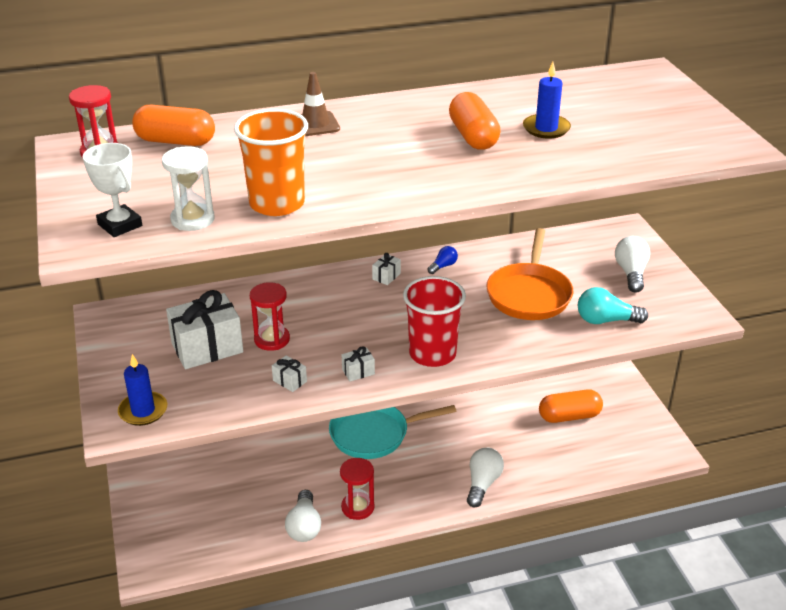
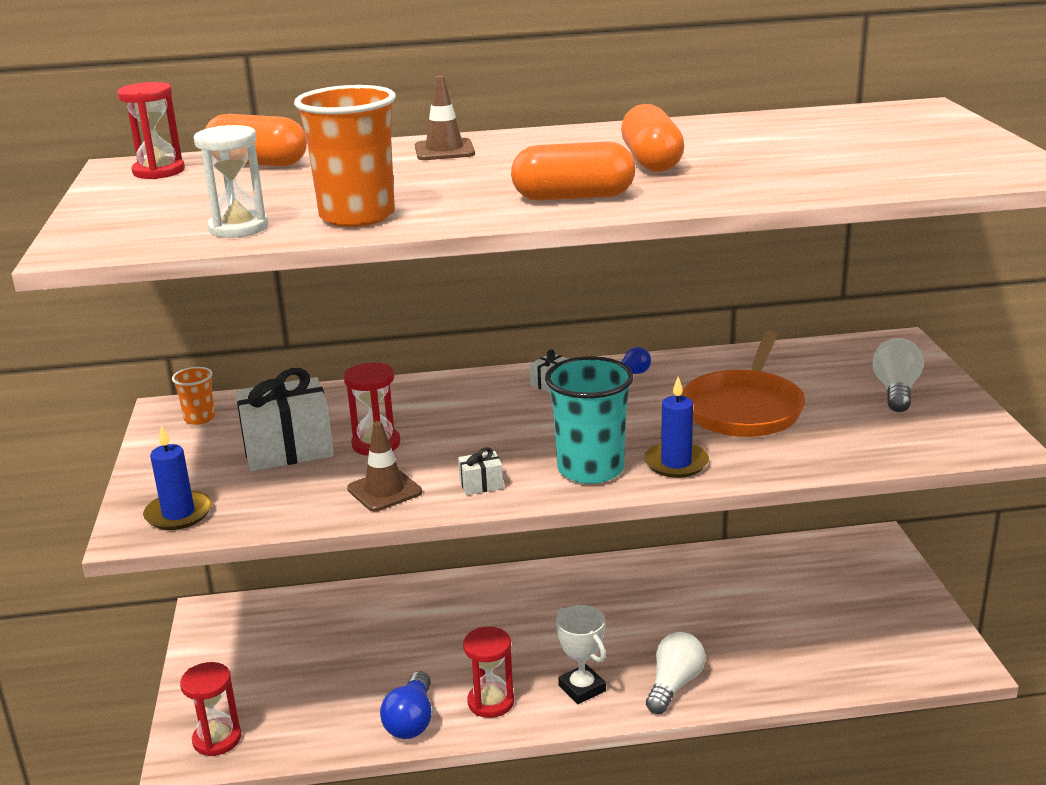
camera: 10 degrees right, 10 degrees down
(120, 225) = (142, 231): white trophy -> white trophy (582, 688)
(130, 322) = (199, 418): none -> orange cup
(167, 553) = (217, 739): none -> red hourglass
(289, 381) = (384, 490): white gift -> brown traffic cone
(304, 526) = (411, 721): white light bulb -> blue light bulb
(374, 434) = (533, 613): turquoise pan -> none
(432, 354) = (590, 469): red cup -> turquoise cup
(546, 128) = (756, 155): blue candle -> blue candle (676, 463)
(569, 416) = (814, 608): orange capsule -> orange capsule (573, 197)
(606, 320) = (849, 442): turquoise light bulb -> none

